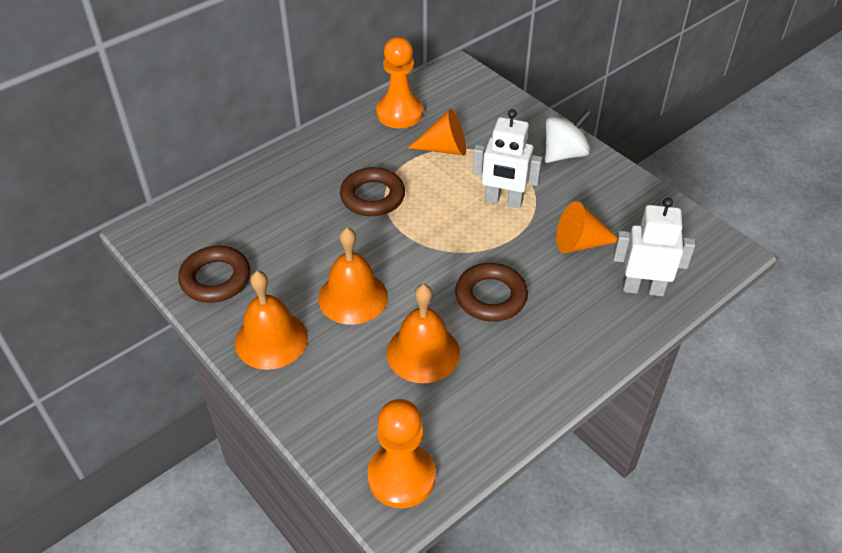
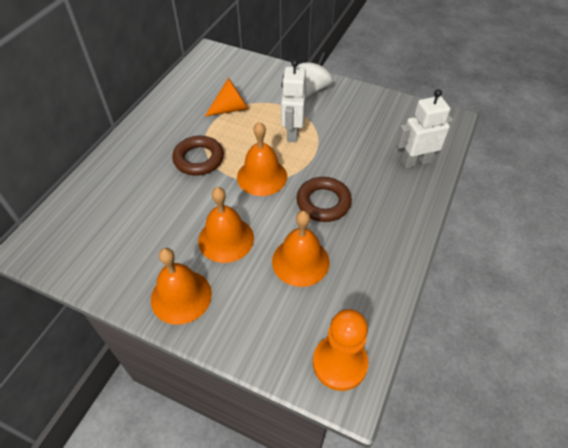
camera: 25 degrees left, 5 degrees up
(215, 279) = (109, 264): brown ring -> none
(399, 113) = (185, 93): orange pawn -> none
(434, 241) = (262, 176): none -> orange bell
(503, 201) = (292, 132): white robot -> white robot turned 105 degrees clockwise
(580, 243) = (359, 145): orange cone -> none

